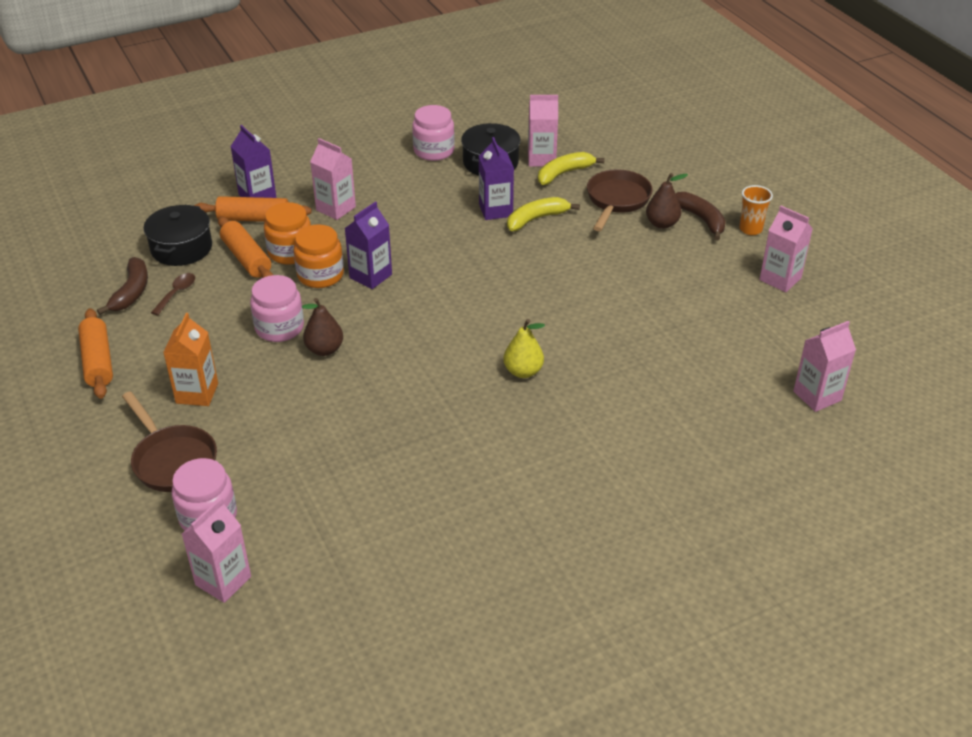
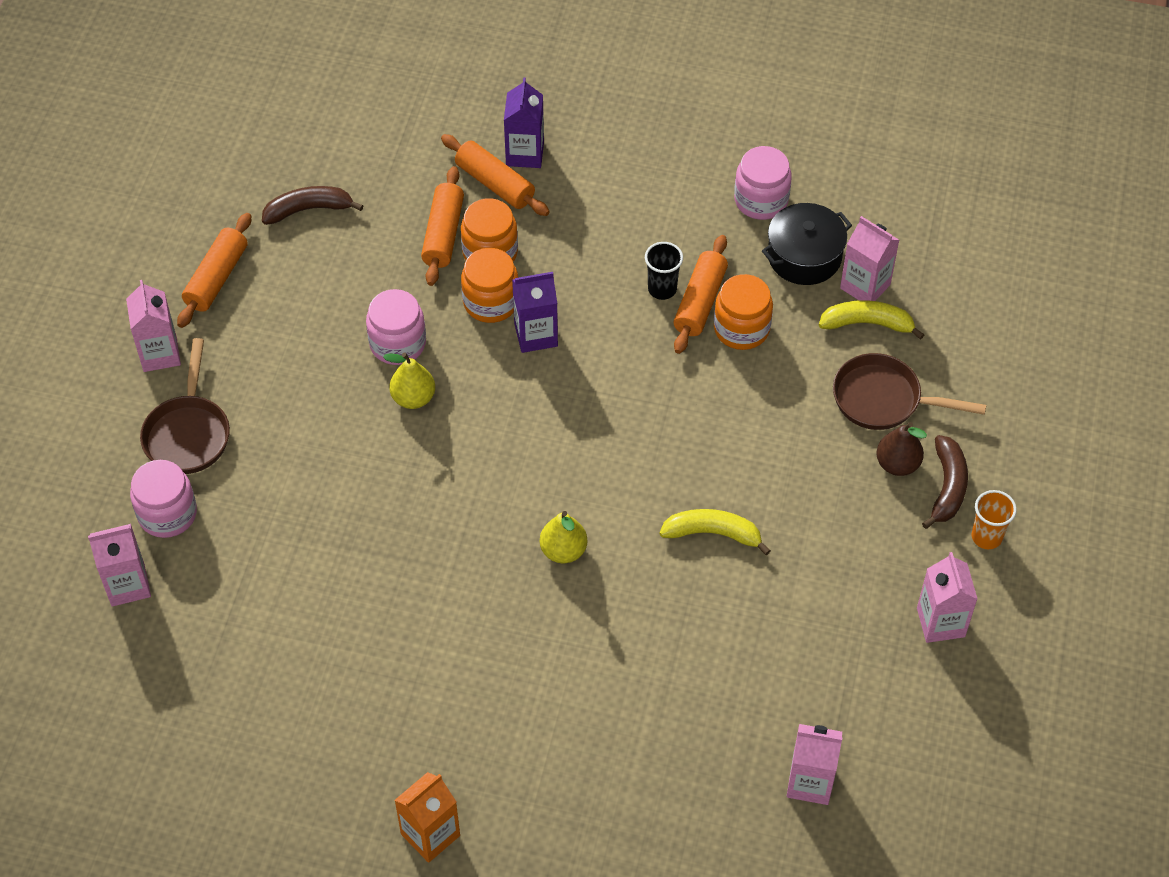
camera: 40 degrees right, 15 degrees up
(131, 292) = (308, 210): brown banana -> brown banana turned 150 degrees counterclockwise
(176, 293) = (345, 238): brown spoon -> none
(181, 248) = (397, 180): black pot -> none
(197, 393) = (266, 373): orange carton -> orange carton (430, 834)
(324, 349) = (413, 398): brown pear -> yellow pear
(336, 208) = (584, 220): pink carton -> pink carton (160, 354)
(425, 216) = (662, 289): none -> black cup
(455, 210) = (700, 302): none -> orange rolling pin
(495, 210) = (741, 328): purple carton -> orange jar
(536, 219) = (771, 369): yellow banana -> yellow banana (713, 534)
(617, 200) = (883, 399): brown pan -> brown pan turned 135 degrees counterclockwise

